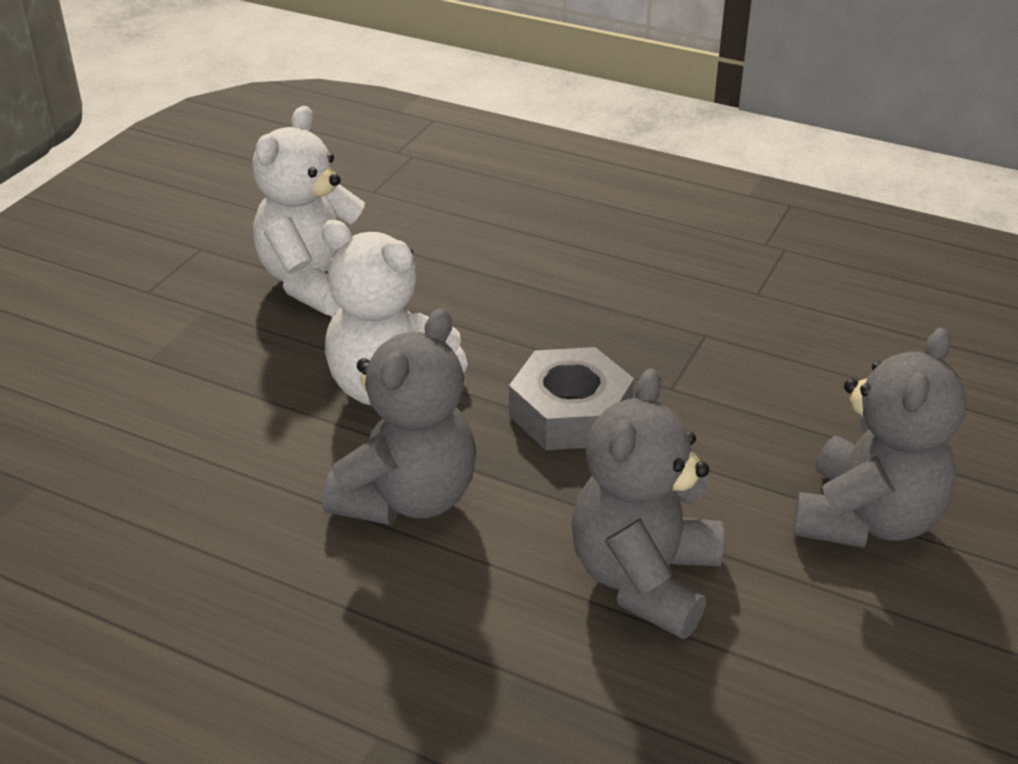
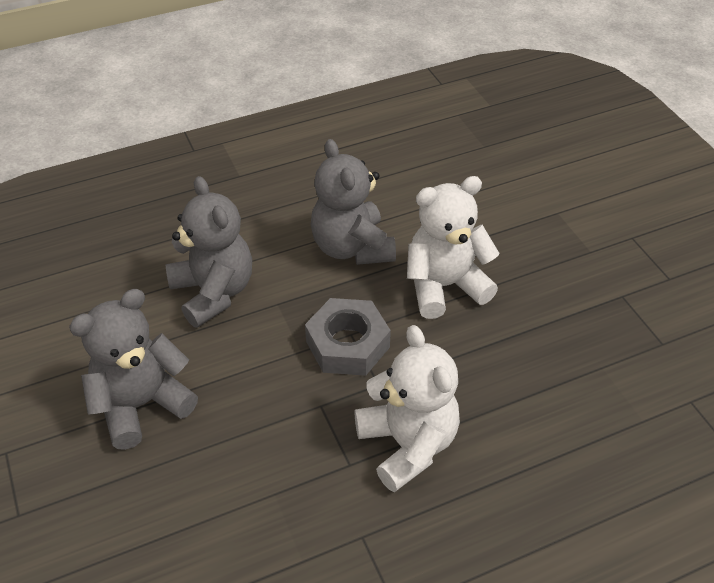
camera: 130 degrees right, 10 degrees up
(316, 282) = (583, 309): white teddy bear -> white teddy bear (407, 444)
(866, 519) = (141, 404): grey teddy bear -> grey teddy bear turned 75 degrees clockwise

